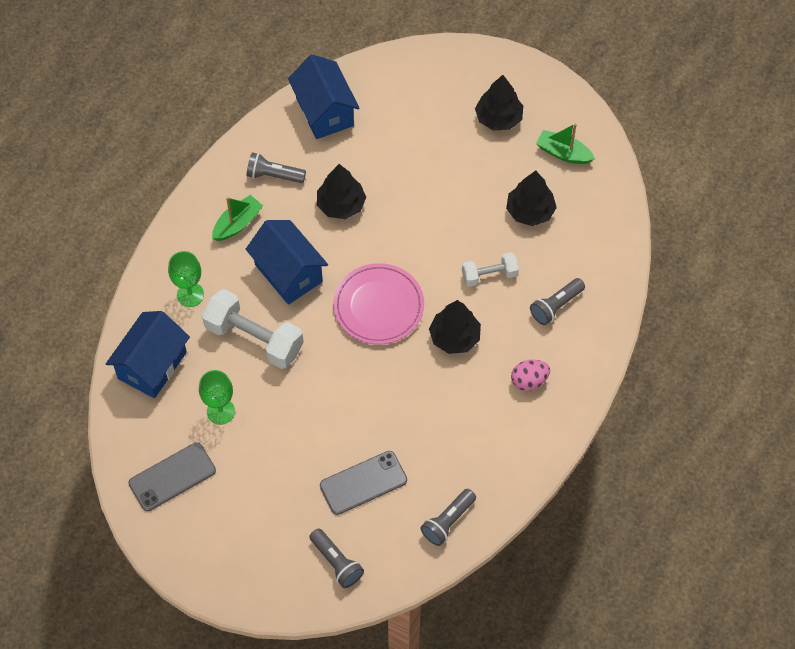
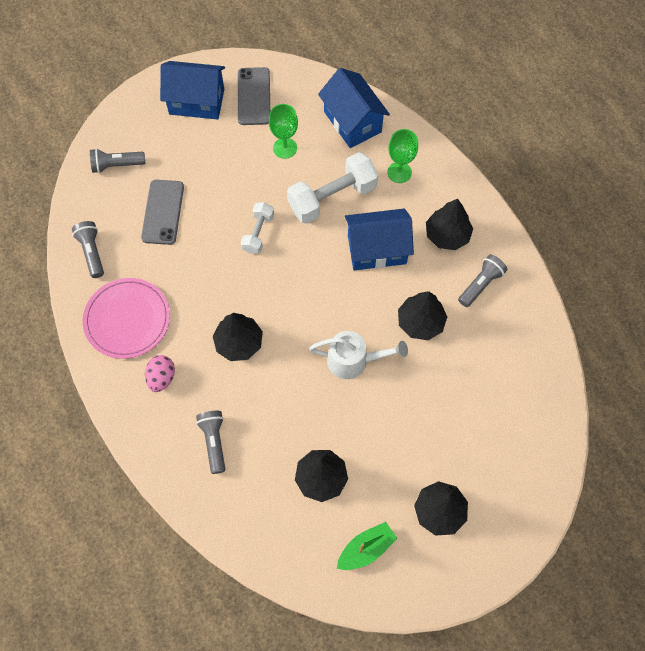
camera: 120 degrees right, 5 degrees up
(237, 223) = (447, 235): green boat -> black tree
(324, 112) = (528, 359): blue house -> blue house (197, 101)
(378, 306) = (304, 300): pink plate -> pink plate (127, 319)
(411, 238) = (354, 360): none -> white watering can
(489, 275) = (278, 404): white dumbbell -> white dumbbell (258, 233)

